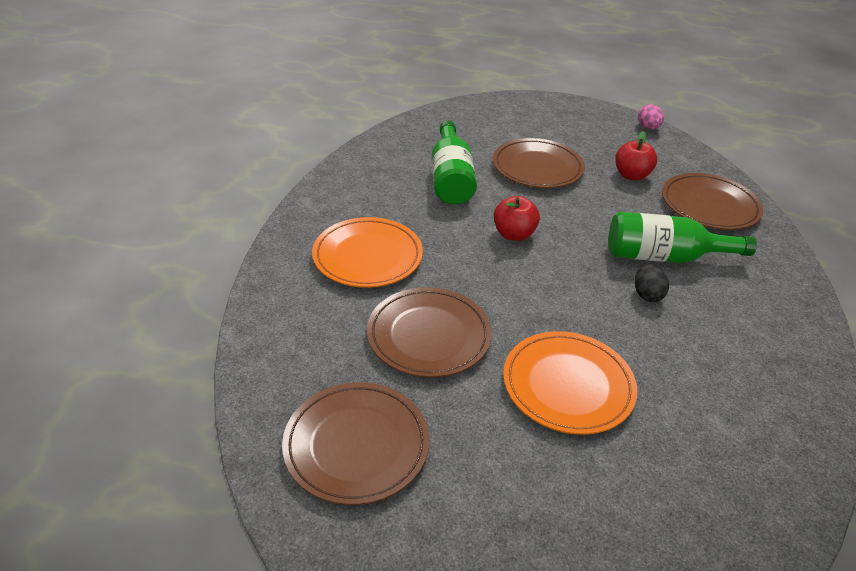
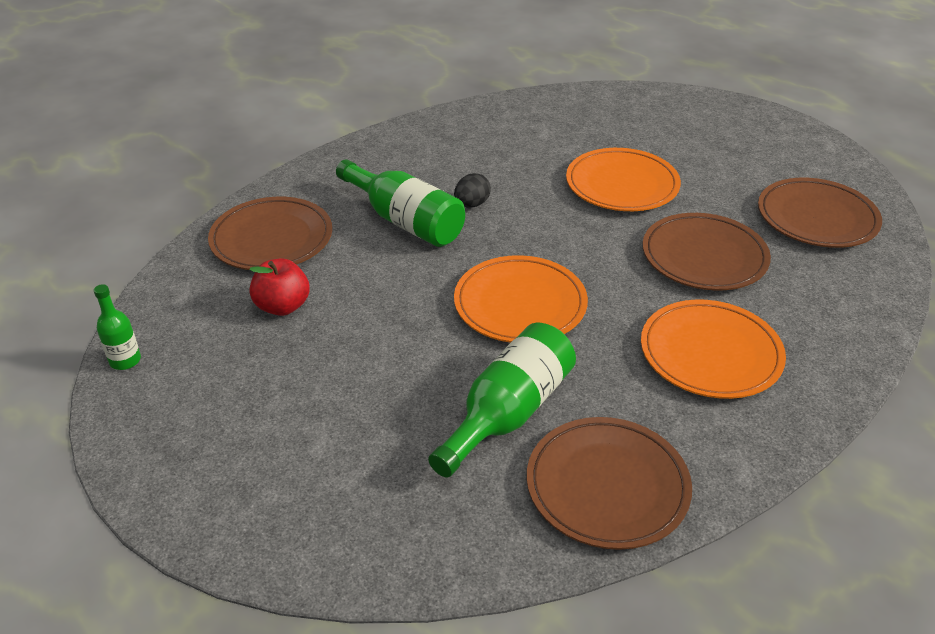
camera: 140 degrees left, 0 degrees up
(514, 234) = (520, 304): red apple -> orange plate
(537, 167) = (373, 373): brown plate -> brown plate (607, 486)
(648, 127) = (125, 360): pink egg -> green bottle

